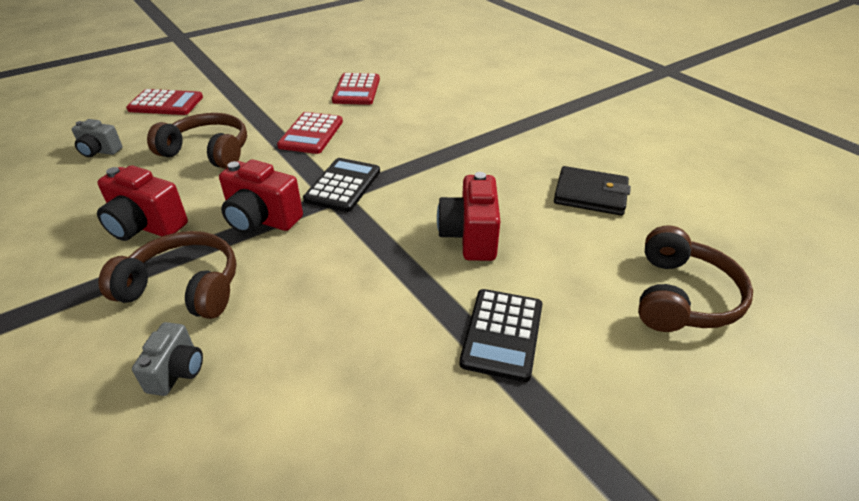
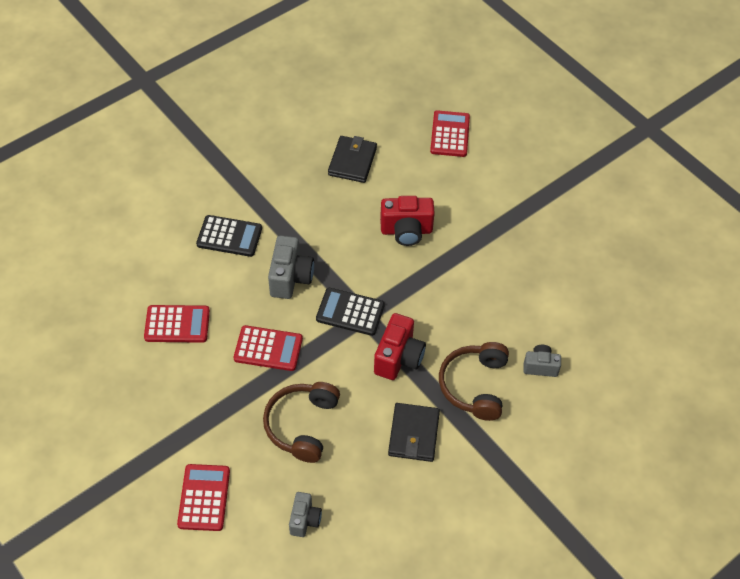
camera: 95 degrees left, 15 degrees up
(146, 226) = (413, 434): red camera -> black wallet
(401, 147) = (290, 278): none -> grey camera
(502, 334) = (490, 217): black calculator -> black calculator (229, 236)
(682, 296) = (450, 134): brown headphones -> red calculator

